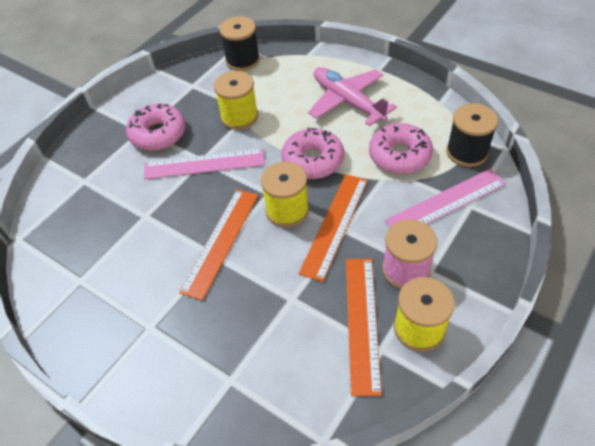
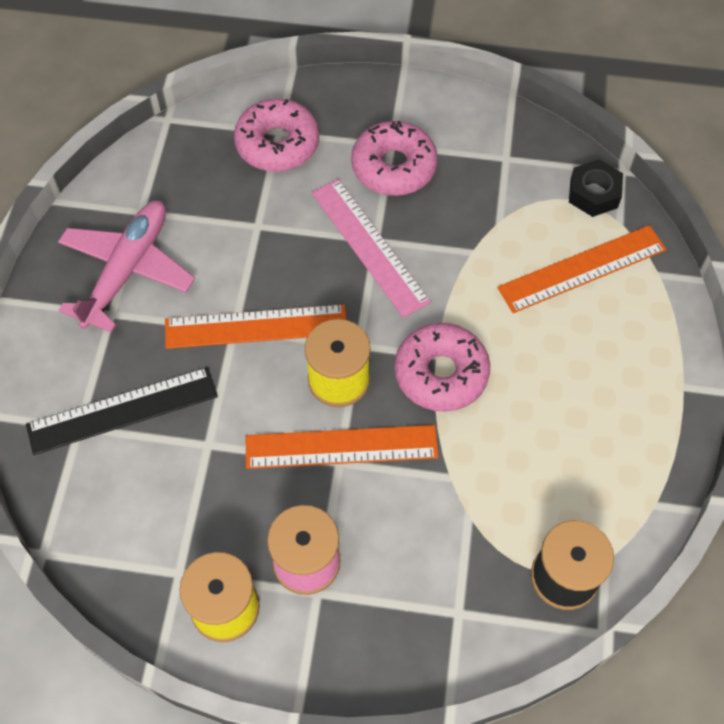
camera: 60 degrees right, 10 degrees up
(235, 345) = (122, 410): none -> black ruler
(239, 117) = (476, 245): yellow spool -> none
(242, 60) = (593, 194): black spool -> black nut
(347, 101) = (584, 371): pink plane -> pink plane (127, 270)
(362, 322) = (206, 537): orange ruler -> orange ruler (582, 269)
(399, 155) = (508, 484): pink donut -> pink donut (277, 144)
(446, 202) = (448, 577): pink ruler -> none

